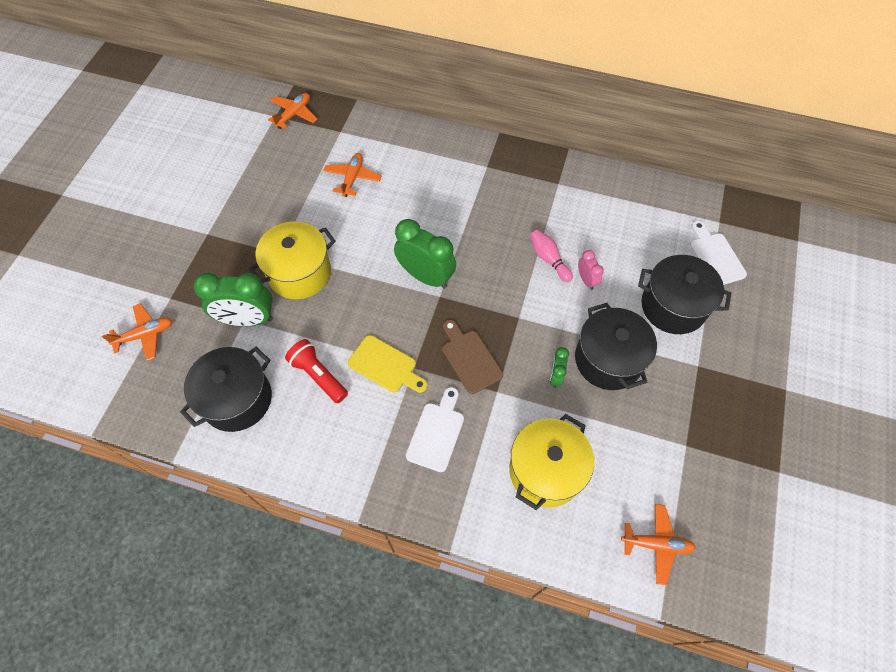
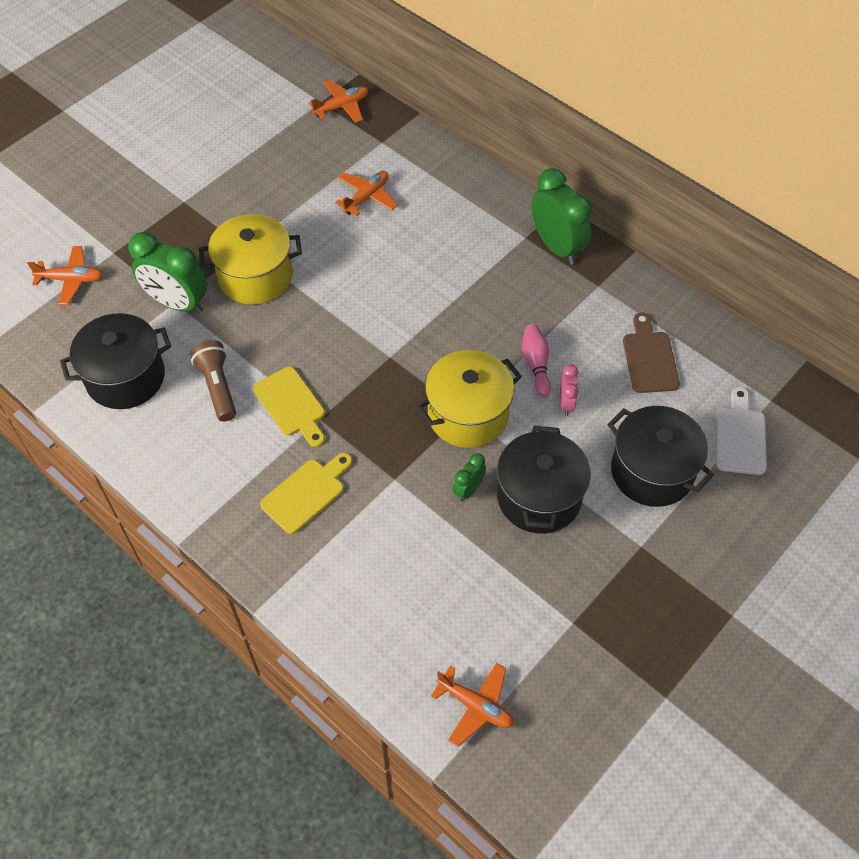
camera: 25 degrees right, 5 degrees down
(318, 375) = (218, 387): red flashlight -> brown flashlight
(426, 276) = (387, 330): green clock -> green clock (557, 246)
(437, 433) = (306, 493): white cutting board -> yellow cutting board
(470, 358) = (385, 433): brown cutting board -> brown cutting board (649, 358)
(545, 471) = (399, 580): yellow pot -> yellow pot (468, 415)

